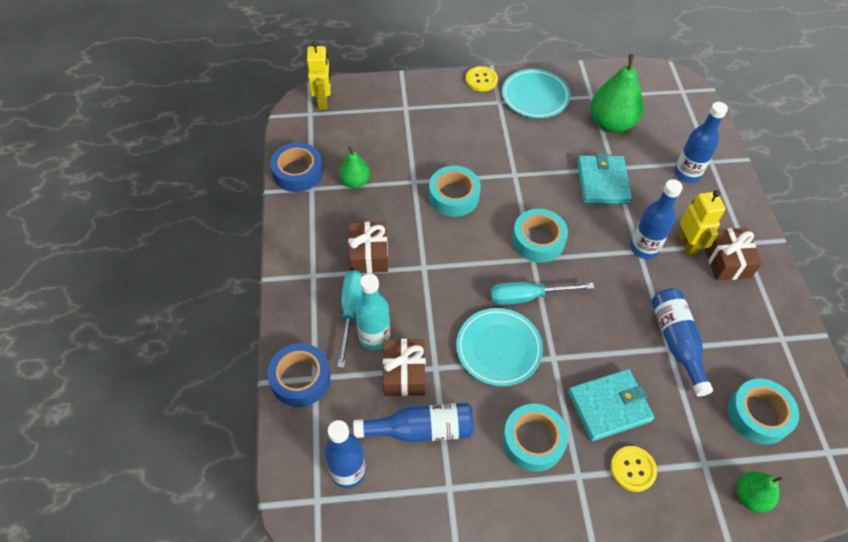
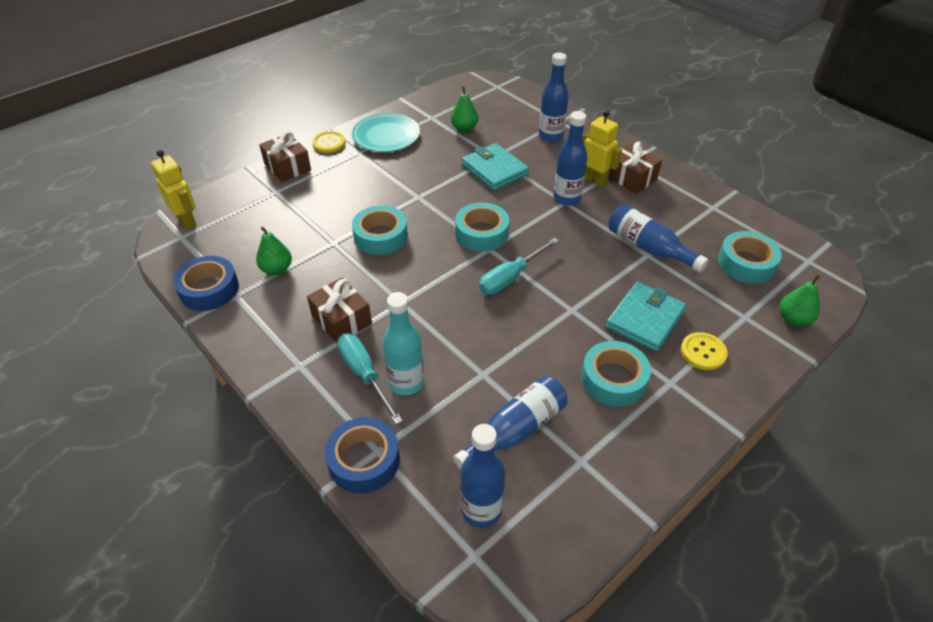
camera: 35 degrees left, 10 degrees down
(404, 373) = (460, 395): brown gift -> brown gift (287, 167)
(499, 348) = (522, 328): turquoise plate -> none
(611, 123) = (464, 128): green pear -> green pear, size x0.56

